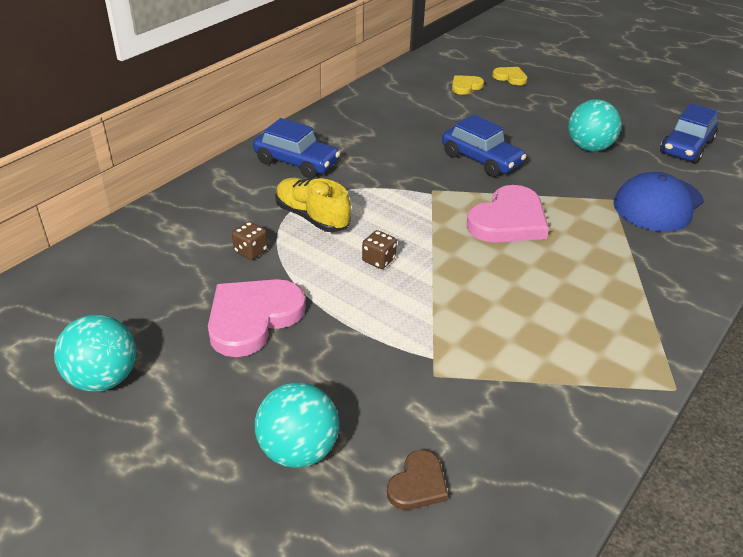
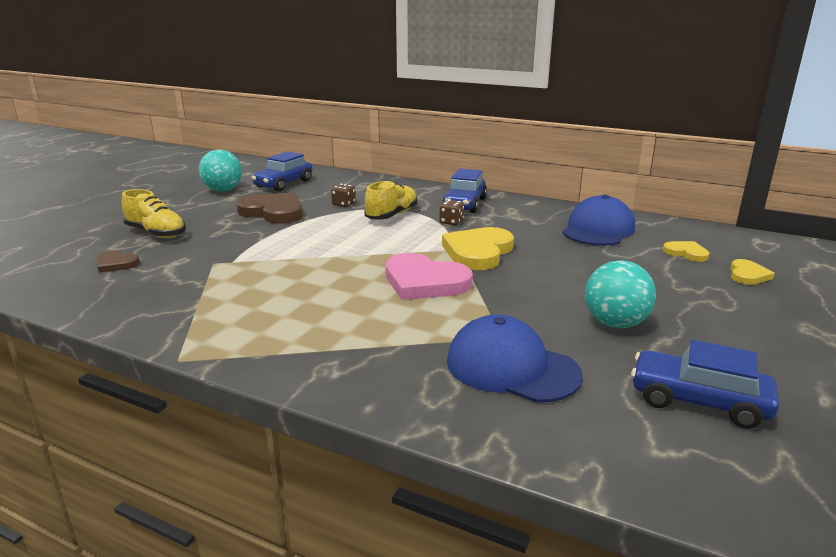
camera: 80 degrees right, 15 degrees down
(253, 318) = (273, 212): pink heart -> brown heart
(298, 450) = (156, 233): turquoise ball -> yellow shoe
(378, 260) = (344, 238): brown dice -> brown dice (451, 222)
(402, 108) = (598, 229): none -> blue cap
(441, 179) = (478, 252): none -> yellow heart
(481, 160) = (529, 266): blue car -> blue car (284, 184)

